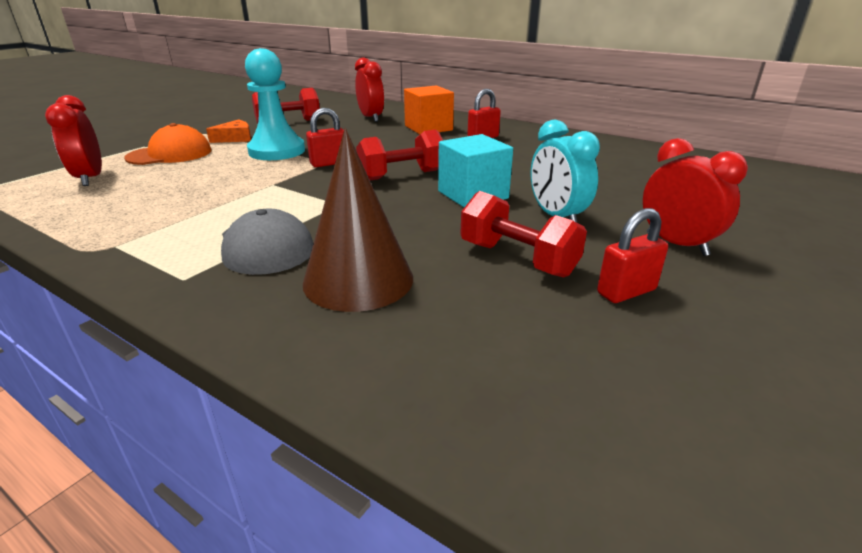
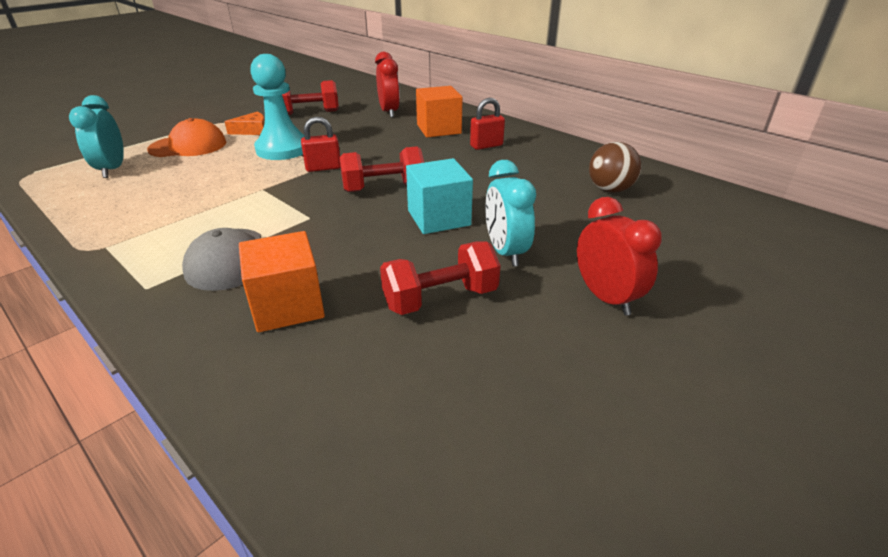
camera: 10 degrees right, 5 degrees up
(90, 178) = (112, 169): red clock -> turquoise clock
(358, 280) = (287, 306): brown cone -> orange cube
(517, 259) = (440, 299): red dumbbell -> red dumbbell turned 75 degrees counterclockwise
(620, 163) = (610, 189): none -> brown ball
(626, 292) = (522, 348): red padlock -> none

